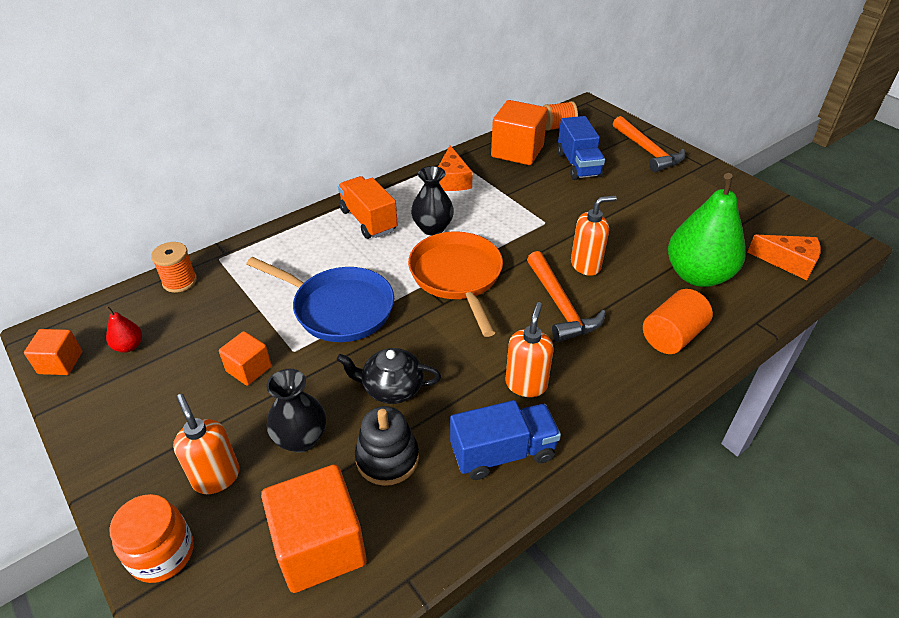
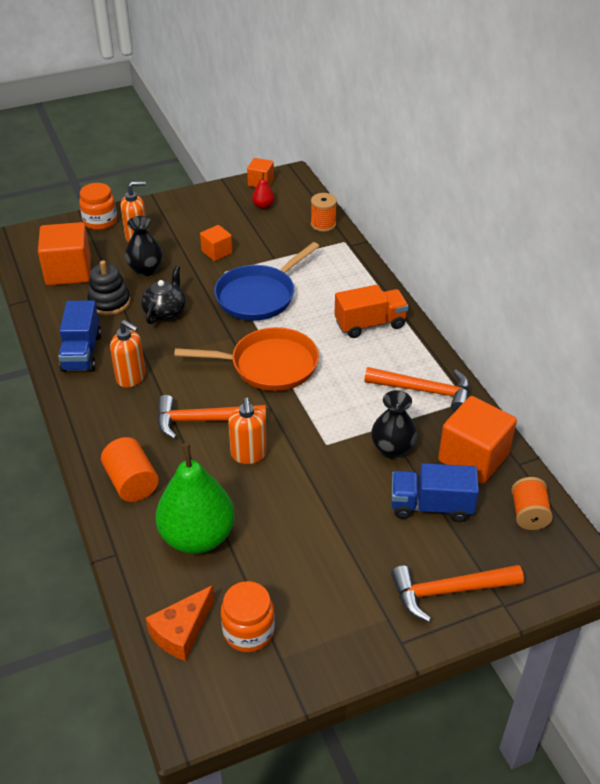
camera: 105 degrees right, 0 degrees up
(432, 228) = (344, 362): black vase -> black vase (392, 449)
(452, 180) = (424, 391): orange cheese -> orange hammer
(756, 229) = (248, 631): none -> orange jar

